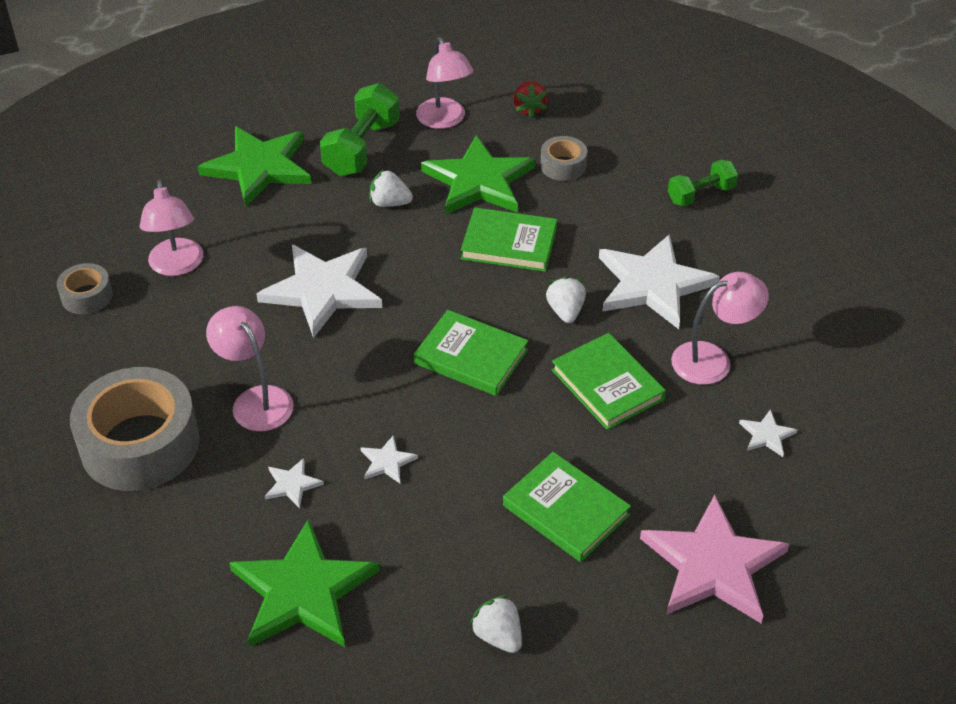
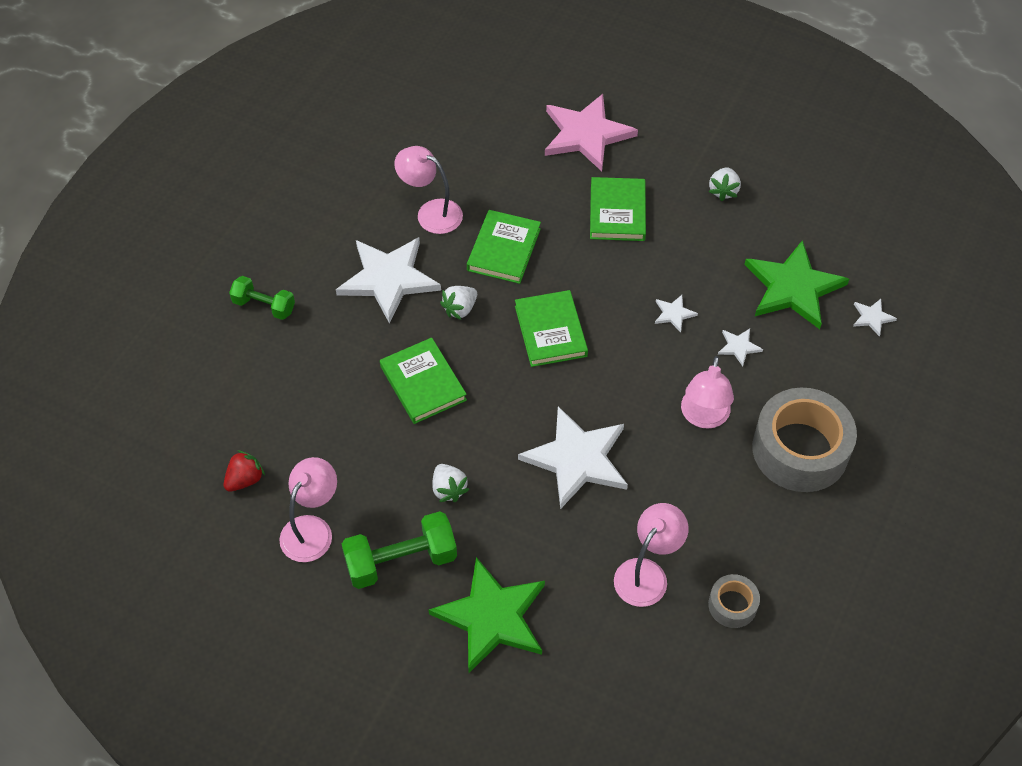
camera: 130 degrees left, 10 degrees up
(479, 181) = (369, 450): green star -> none
(563, 166) = (302, 408): grey tape -> none
(766, 435) = (469, 158): white star -> white star (872, 317)

